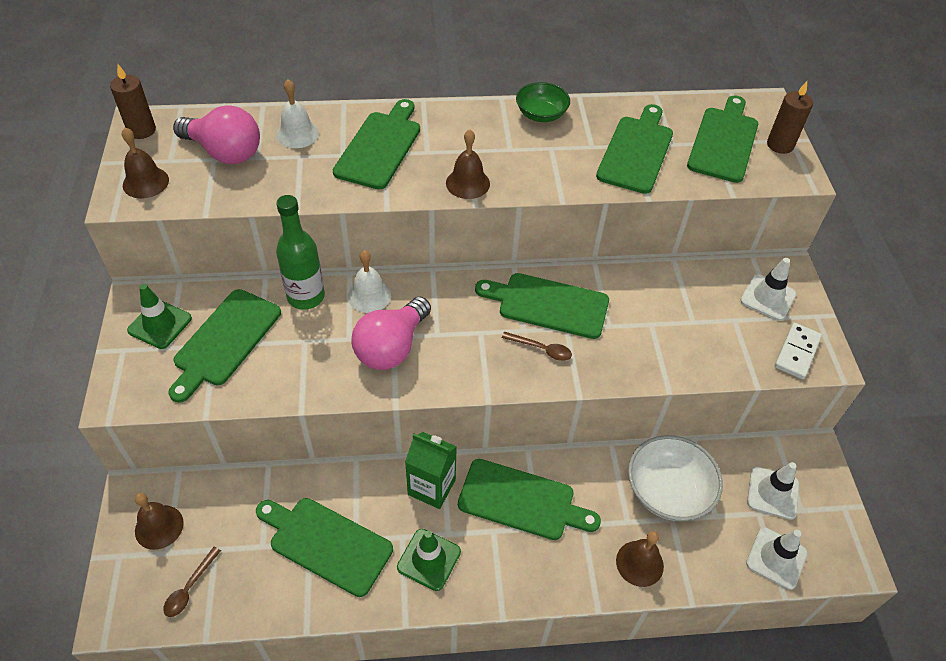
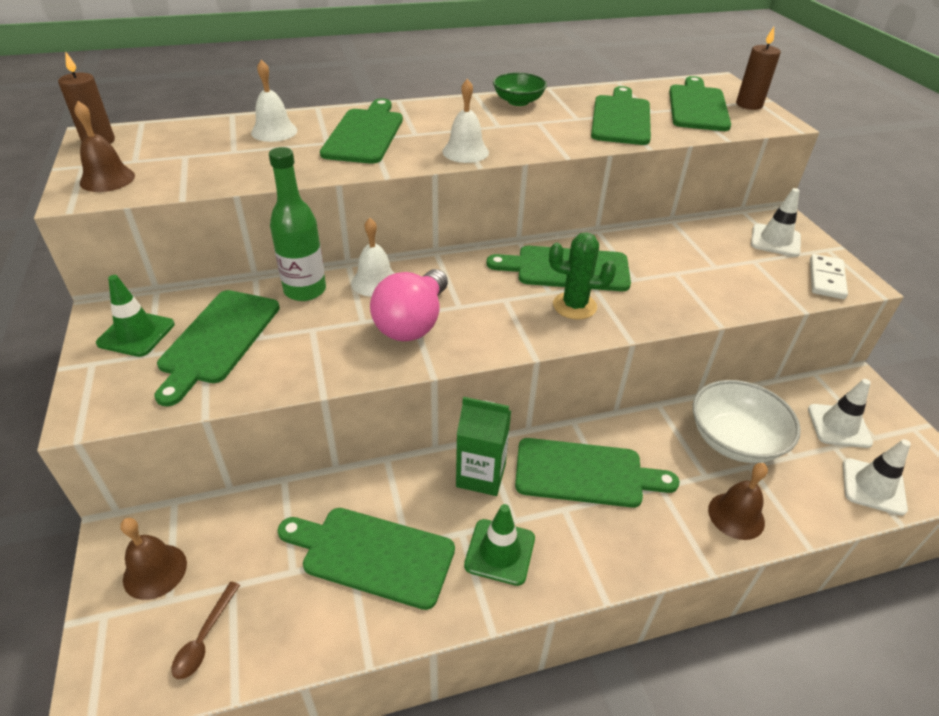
camera: 10 degrees left, 10 degrees down
(224, 152) = (196, 150): pink light bulb -> none
(467, 183) = (465, 152): brown bell -> white bell
(541, 349) = (574, 306): brown spoon -> green cactus

